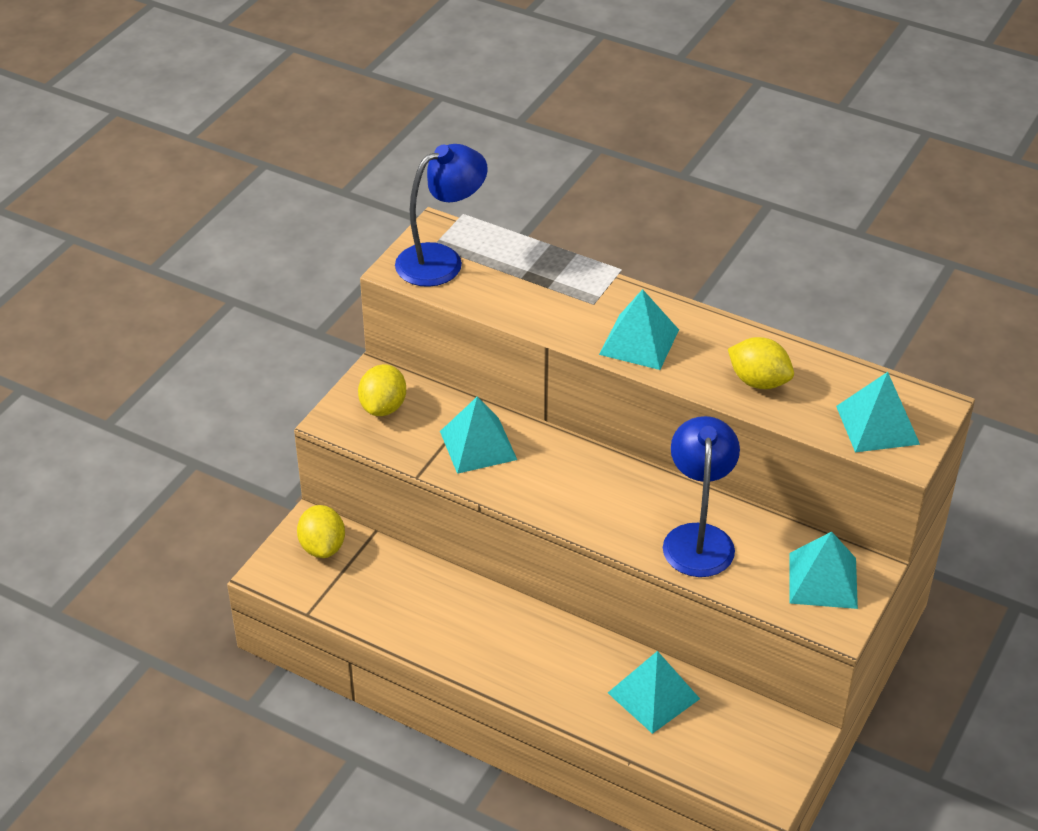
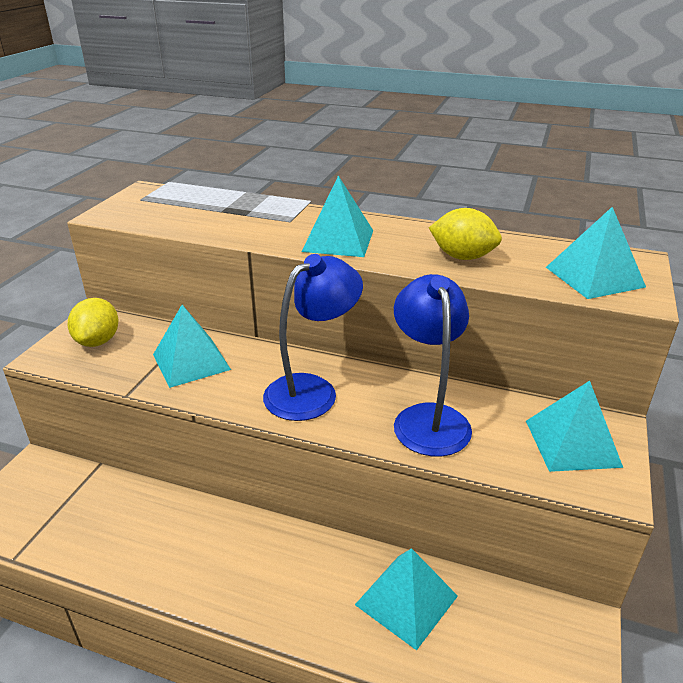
camera: 10 degrees left, 10 degrees down
(322, 547) = (42, 485): yellow lemon -> none
(441, 260) = (147, 206): blue lamp -> blue lamp (312, 390)

